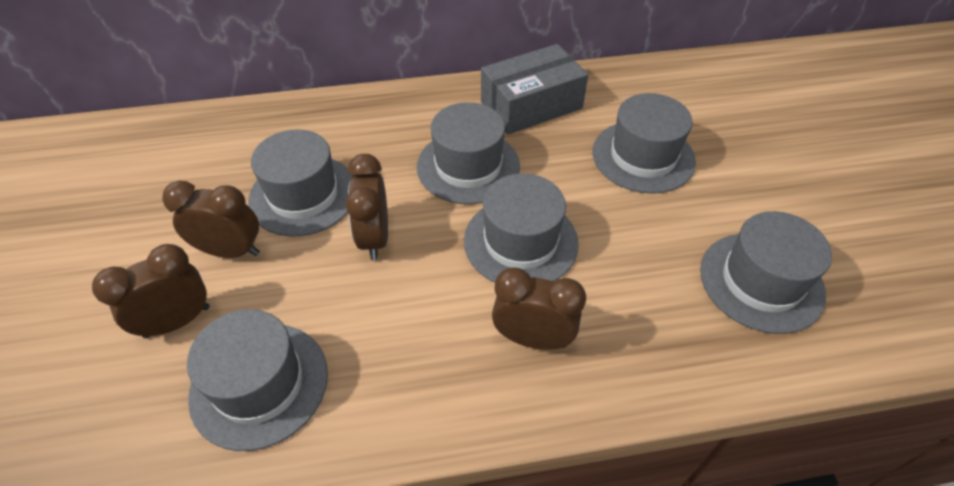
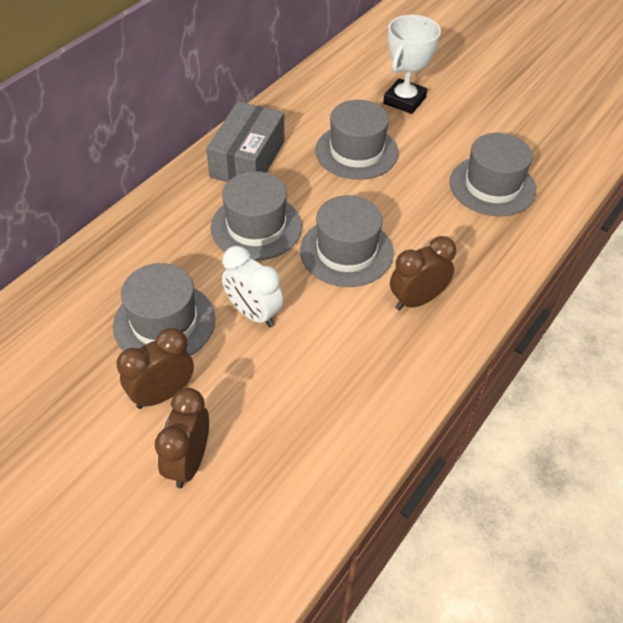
camera: 45 degrees left, 0 degrees up
(259, 384) = (295, 447): grey hat -> none
(374, 238) = (253, 313): brown clock -> white clock
(755, 137) = (404, 100): none -> white trophy

